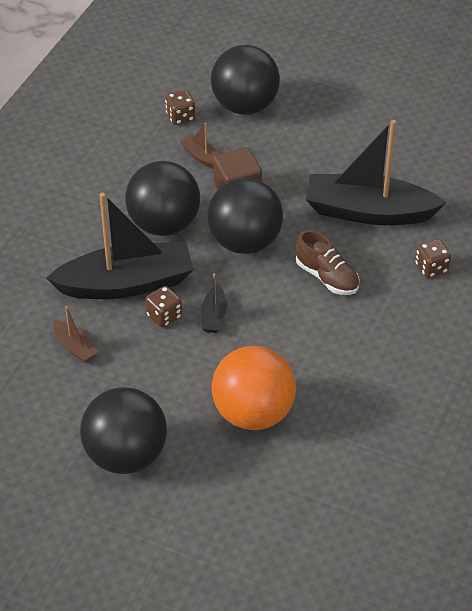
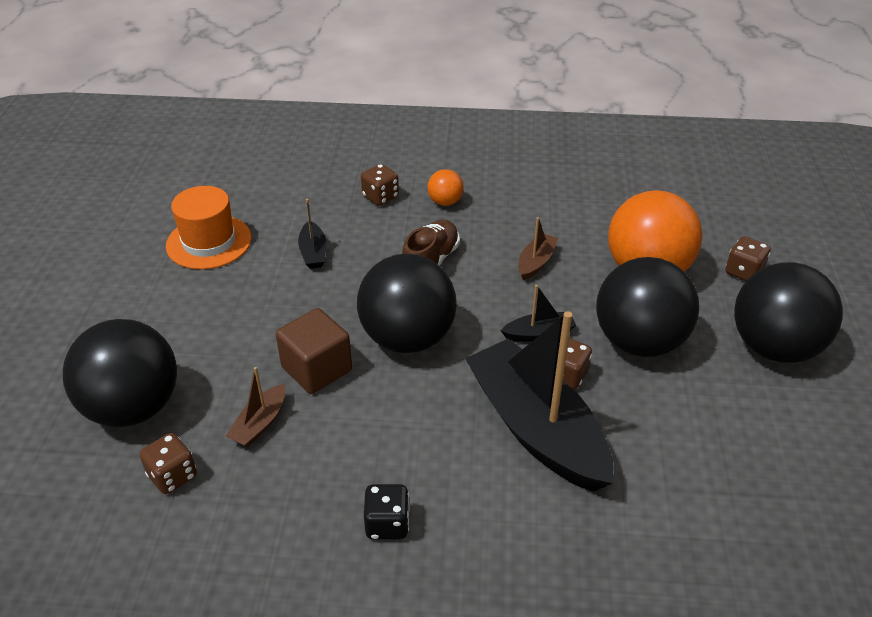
camera: 110 degrees left, 5 degrees down
(75, 347) = (669, 444): brown boat -> brown boat (536, 262)
(95, 196) = (387, 524): none -> black dice
(164, 225) = (411, 424): black ball -> black ball (639, 342)
(220, 483) = (743, 272): none -> brown dice
(368, 212) = (313, 252): black boat -> black boat, size x0.42
(406, 157) = (209, 242): none -> orange hat
(407, 309) = (445, 202): none -> orange ball

